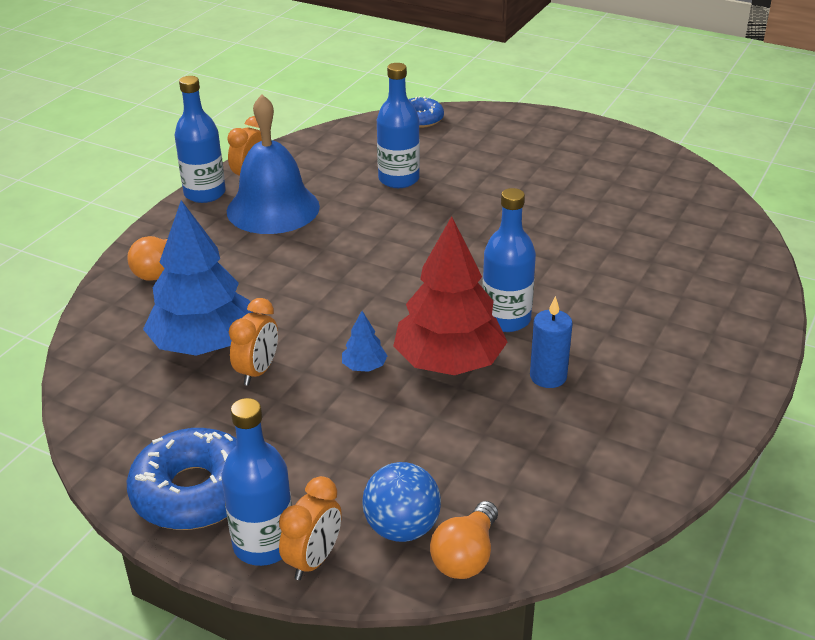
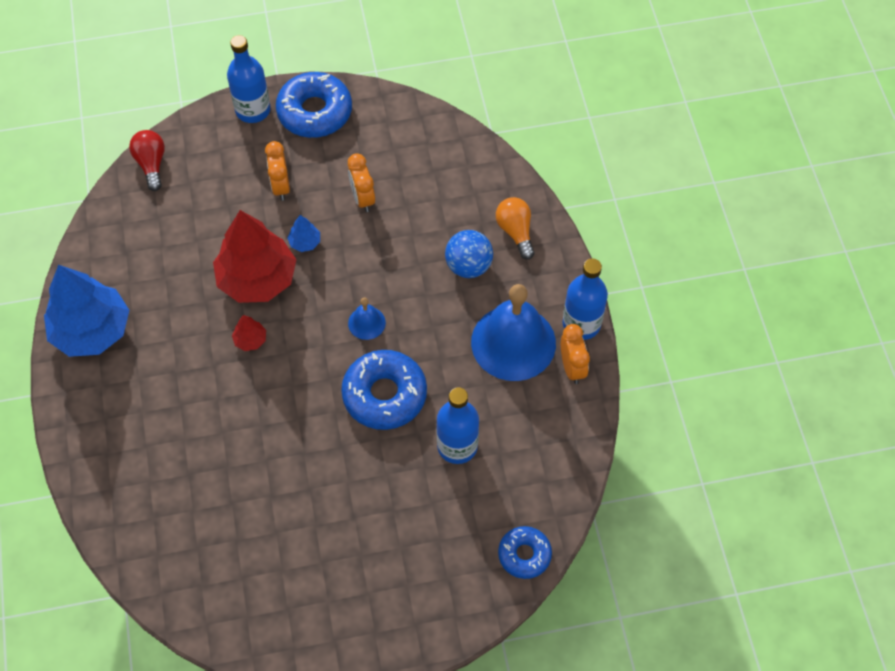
camera: 140 degrees right, 25 degrees up
(203, 344) = (416, 196): blue tree -> blue tree (92, 330)
(313, 560) = (222, 118): orange clock -> orange clock (281, 186)
(379, 277) = (366, 323): none -> blue bell
(402, 528) = (194, 159): blue ball -> blue ball (468, 266)
(421, 229) = (384, 395): none -> blue donut
(466, 556) = (151, 164): orange light bulb -> red light bulb
(506, 319) = (250, 340): blue bottle -> red tree
(548, 376) = (189, 307): blue candle -> none

